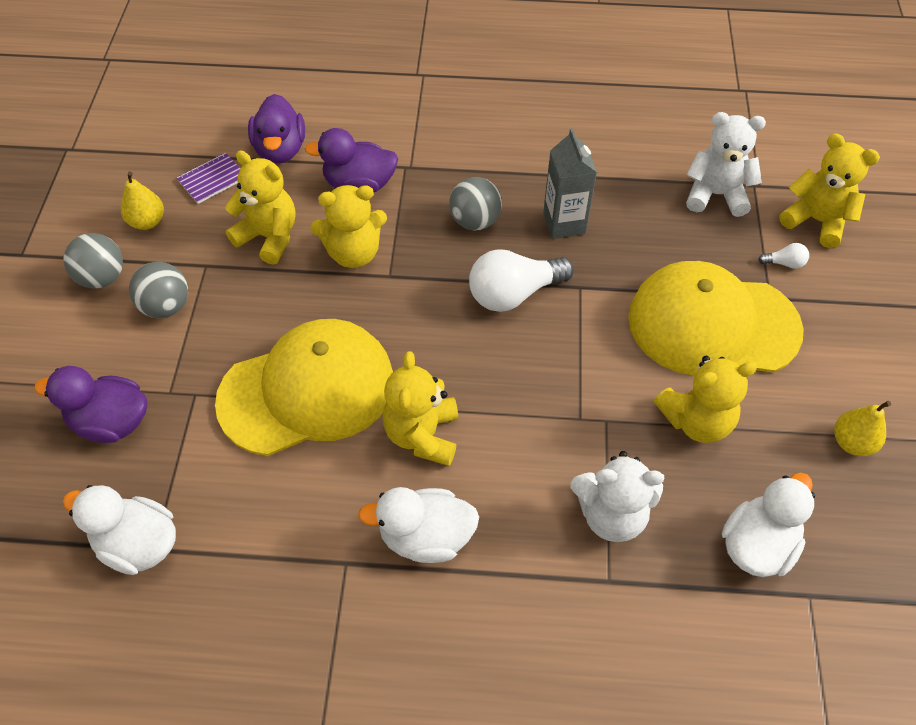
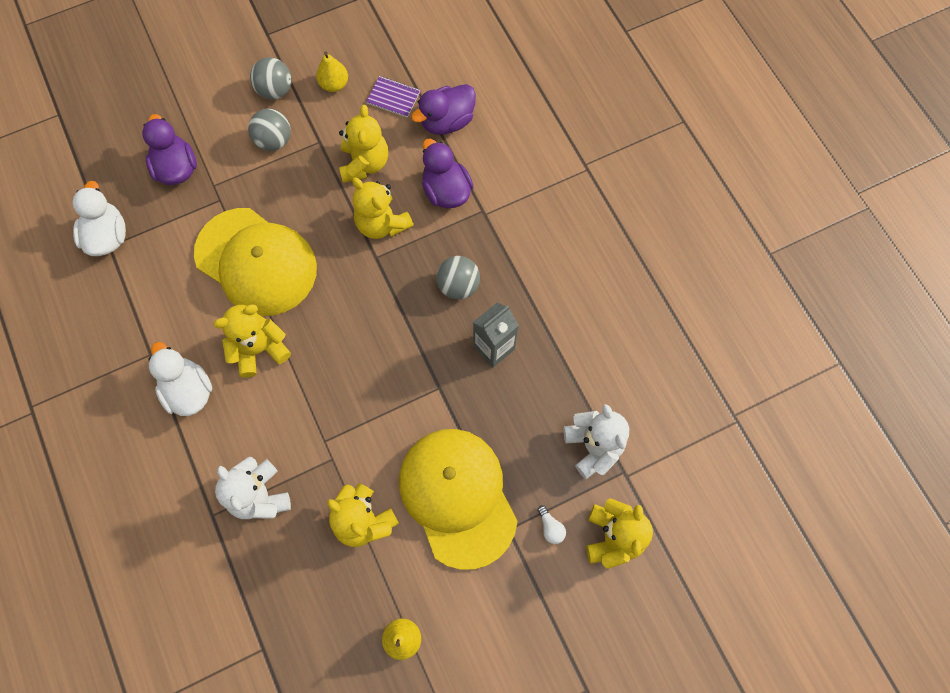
camera: 60 degrees right, 15 degrees up
(514, 294) = (406, 346): white light bulb -> none
(757, 545) = (284, 600): white duck -> none

